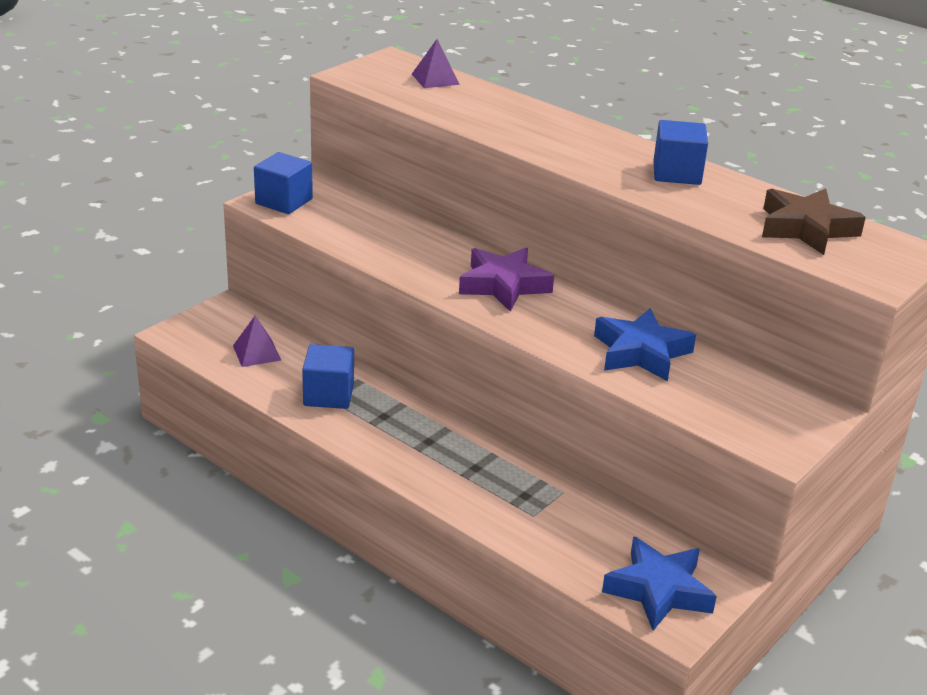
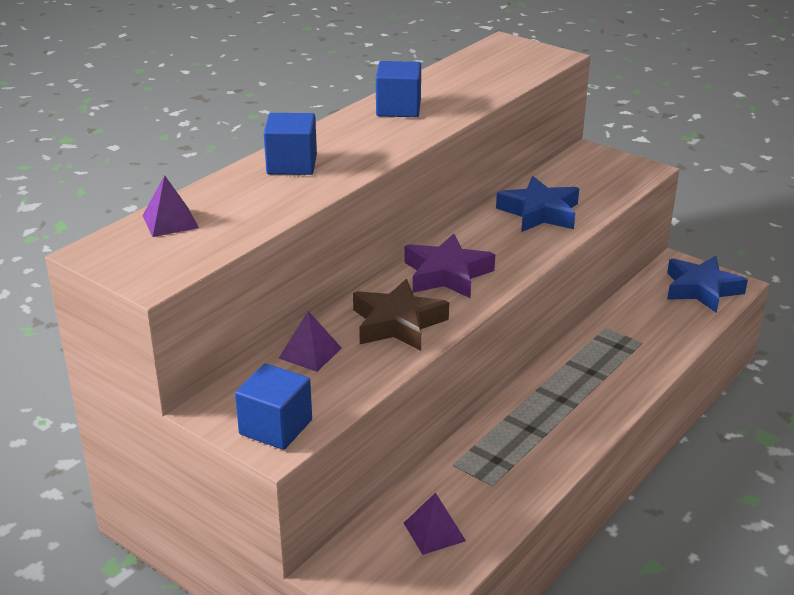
camera: 90 degrees left, 0 degrees up
(328, 395) = (504, 468): blue cube -> blue cube (292, 164)
(379, 216) = (310, 353): none -> purple pyramid
(806, 228) = (486, 70): brown star -> brown star (398, 323)

